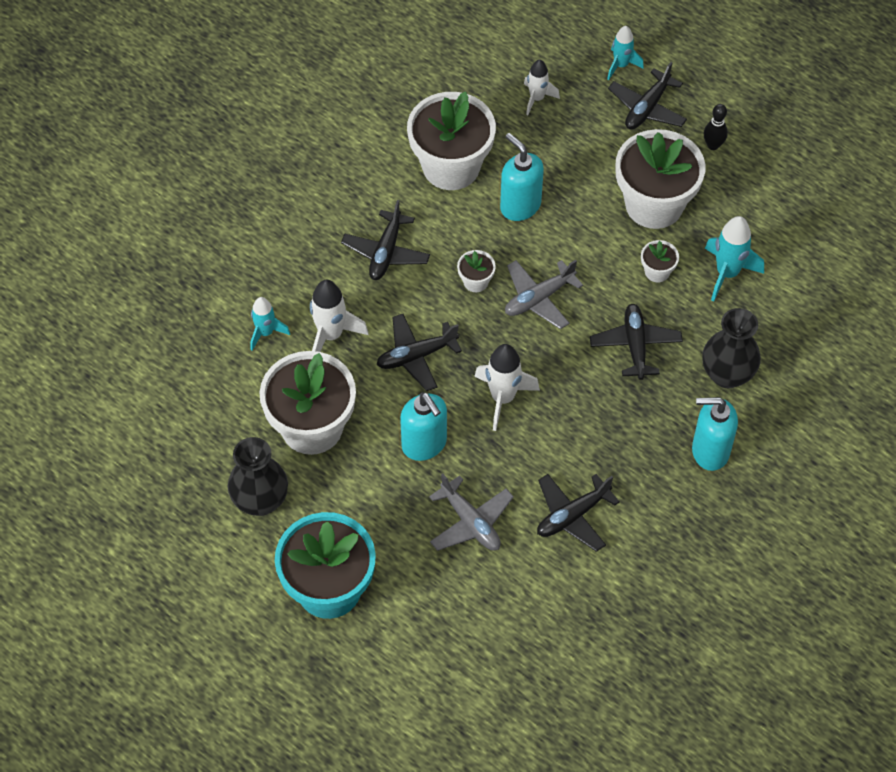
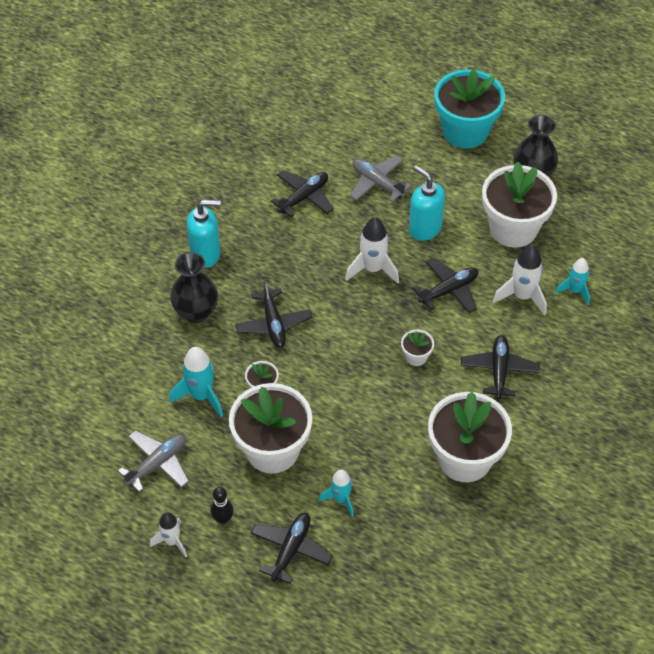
camera: 170 degrees right, 5 degrees down
(520, 206) = (393, 430): turquoise soap dispenser -> none
(537, 98) = (400, 543): white rocket -> white rocket (172, 541)
(539, 298) = (360, 350): grey plane -> grey plane (157, 464)
(621, 65) = (323, 595): turquoise rocket -> turquoise rocket (340, 499)

